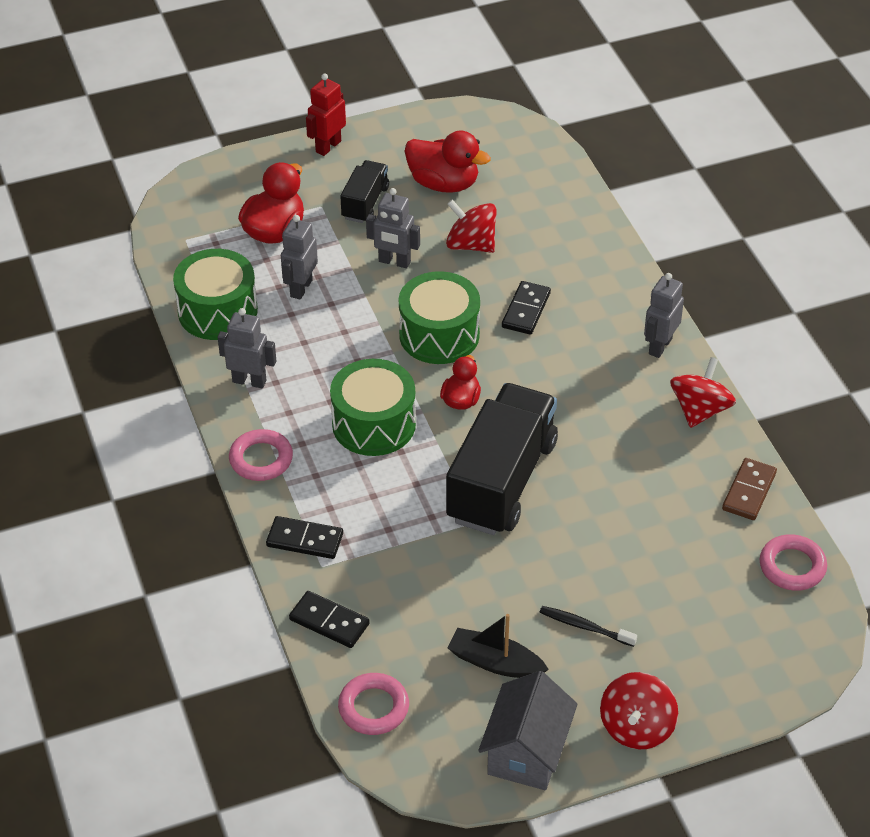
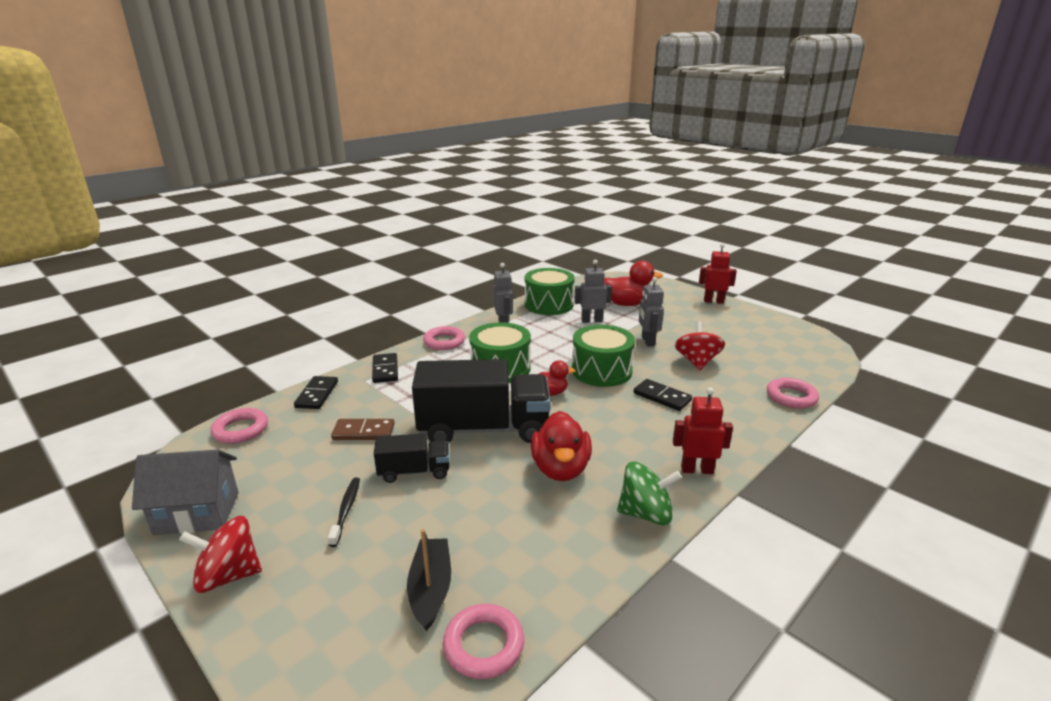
camera: 65 degrees right, 20 degrees down
(365, 203) = (684, 321): black truck -> black truck (414, 471)
(444, 183) = (737, 340): red duck -> red duck (560, 469)
(495, 662) = (294, 472): black boat -> black boat (431, 589)
(526, 310) = (662, 397): black domino -> black domino turned 45 degrees clockwise
(585, 213) = (791, 397): none -> pink ring
(660, 346) = (697, 469): grey robot -> red robot
(700, 410) = (646, 514): red spinning top -> green spinning top
(749, 491) = (569, 577): brown domino -> brown domino (364, 432)

